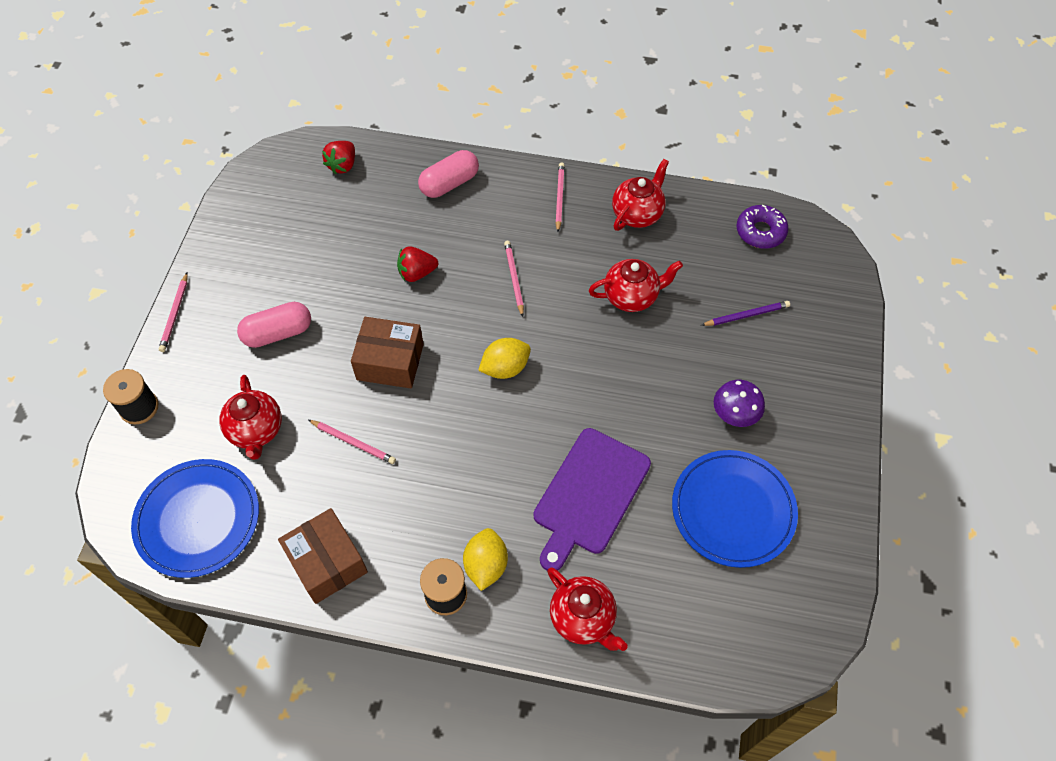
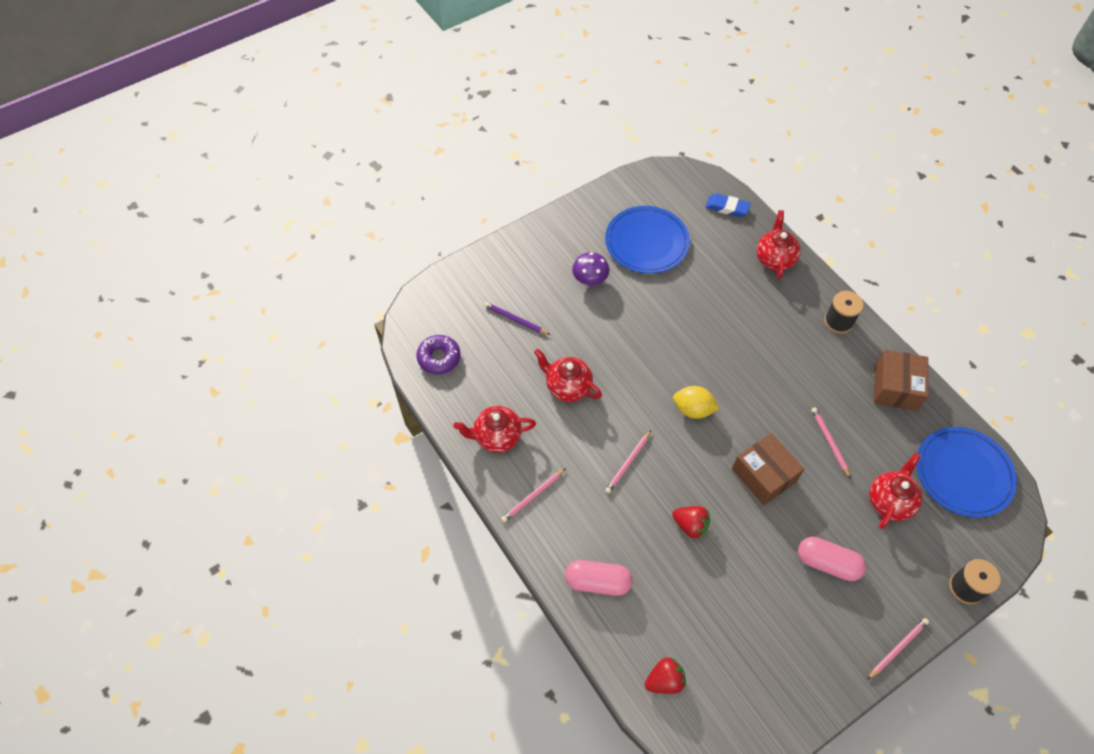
camera: 135 degrees left, 0 degrees up
(486, 565) = (804, 318): yellow lemon -> none
(589, 494) = (714, 306): purple cutting board -> none
(702, 646) = (727, 207): none -> blue eraser

